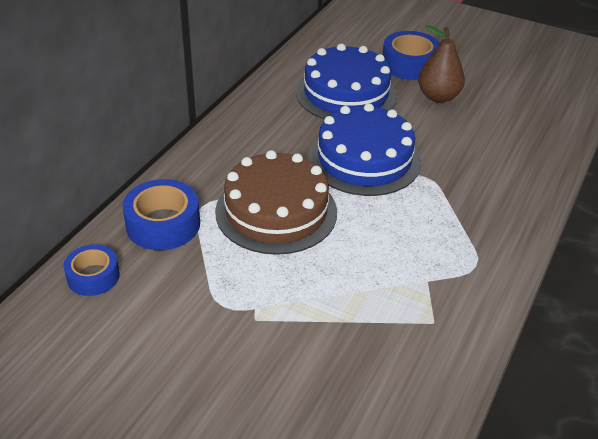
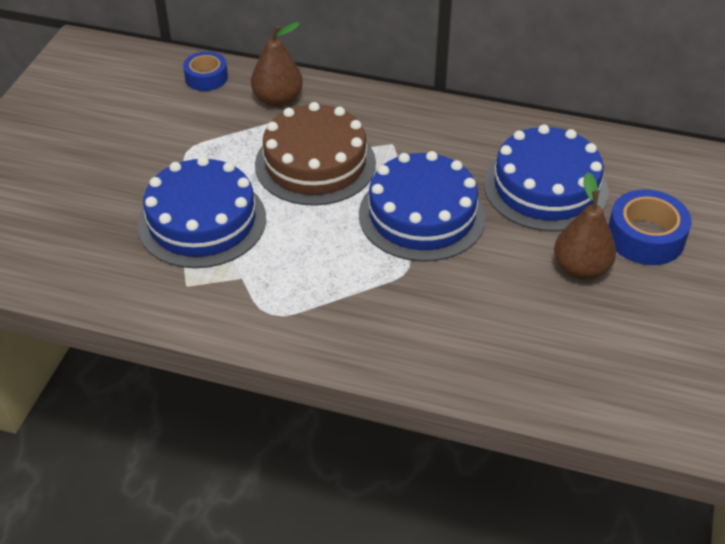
camera: 80 degrees right, 5 degrees up
(163, 224) = (278, 100): blue tape -> brown pear
(342, 302) = (202, 221): none -> blue cake

